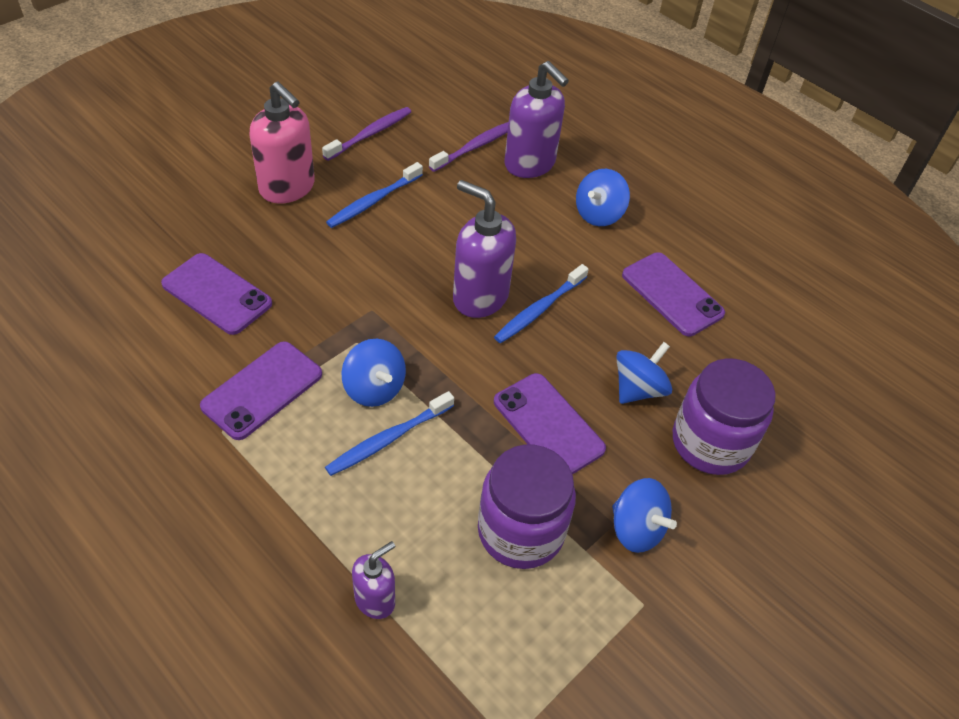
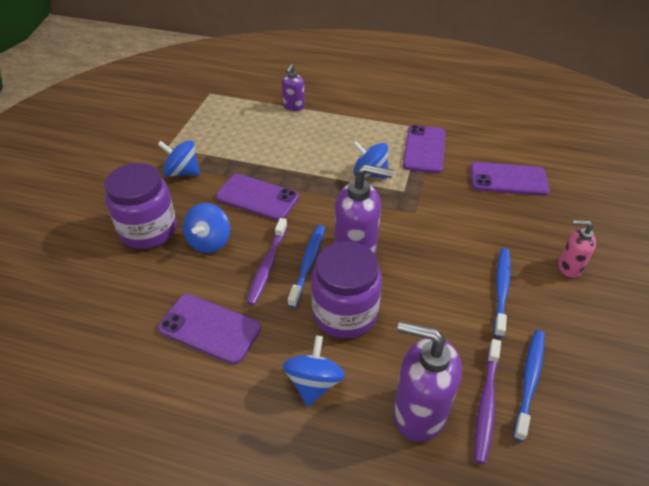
camera: 155 degrees right, 5 degrees down
(287, 188) = (569, 267): pink soap dispenser -> pink soap dispenser, size x0.56
(370, 134) = (584, 359): purple toothbrush -> purple toothbrush (267, 265)
(388, 439) = (340, 156): blue toothbrush -> blue toothbrush (529, 381)
(520, 531) = (244, 149): purple jar -> purple jar (345, 313)

